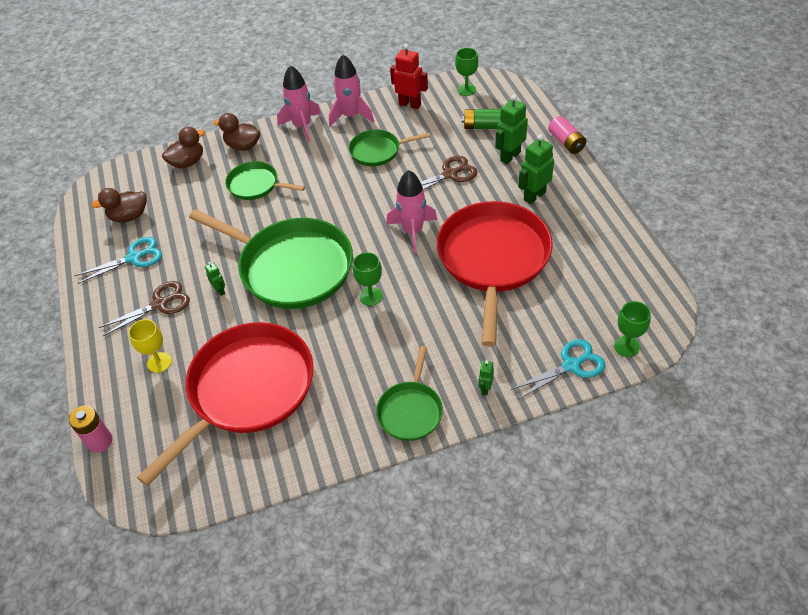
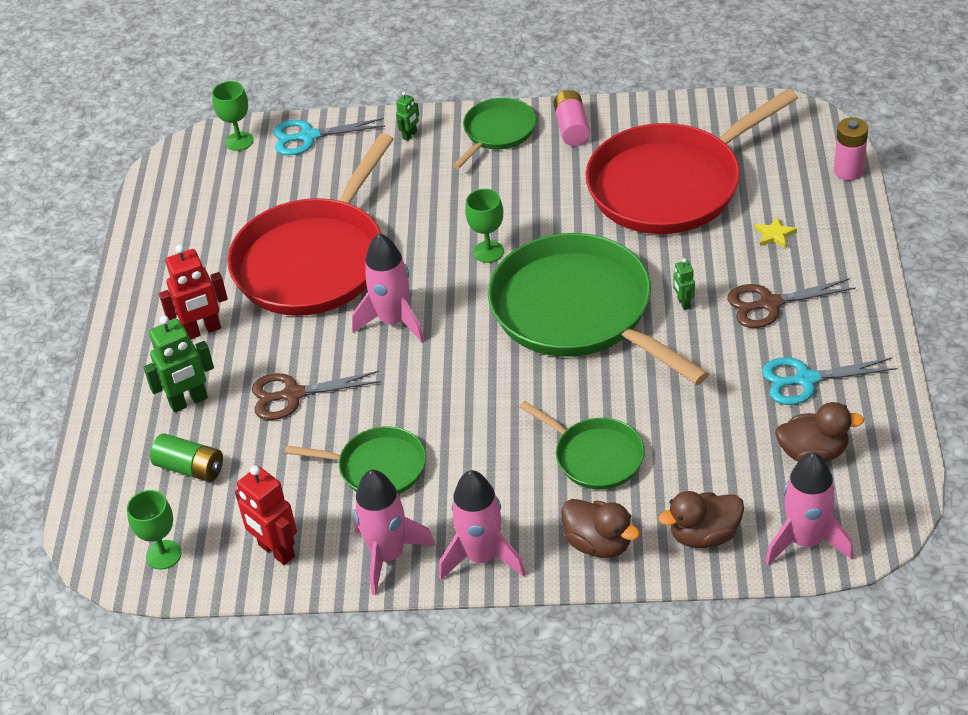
camera: 160 degrees left, 5 degrees down
(133, 172) = (805, 541): none -> pink rocket
(159, 362) = (775, 235): yellow goblet -> yellow star
(534, 196) = (202, 331): green robot -> red robot
(566, 142) = (93, 403): pink battery -> pink battery (572, 128)

